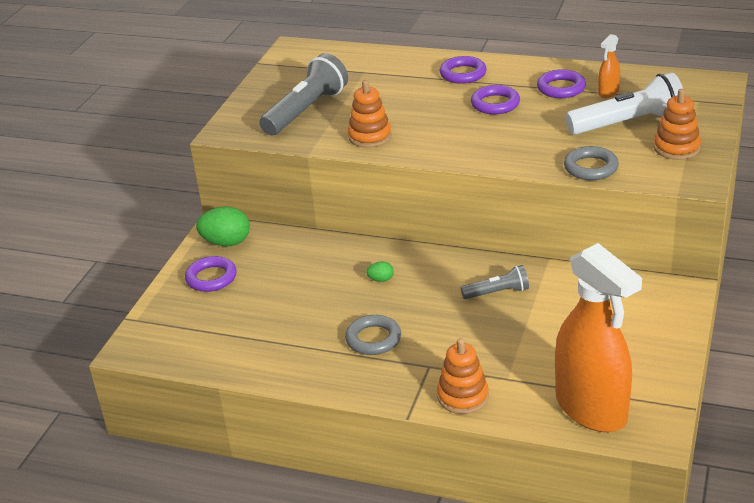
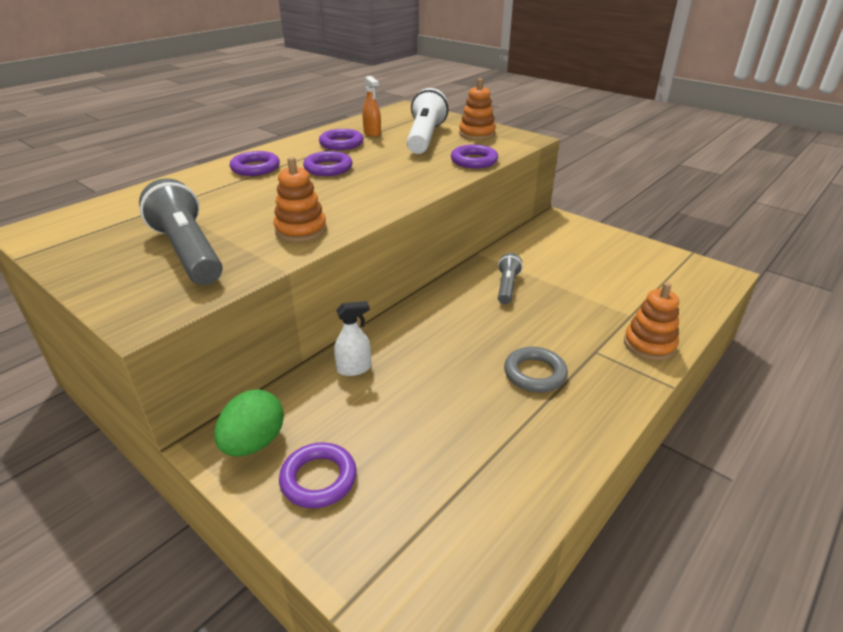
camera: 70 degrees left, 0 degrees up
(321, 252) = (354, 369): none -> white spray bottle
(381, 279) = (438, 342): green egg -> none
(591, 167) = (474, 161): grey ring -> purple ring
(591, 409) = (684, 289): orange spray bottle -> none

